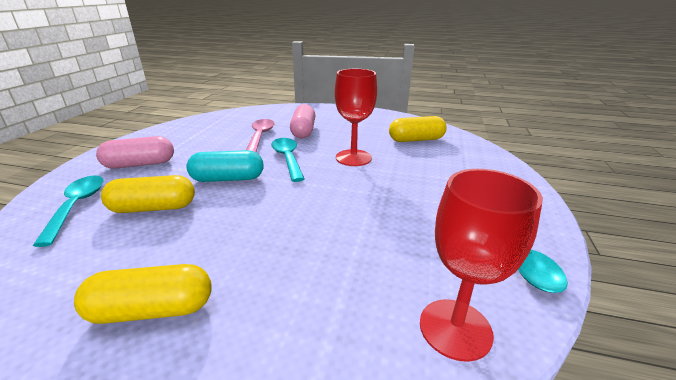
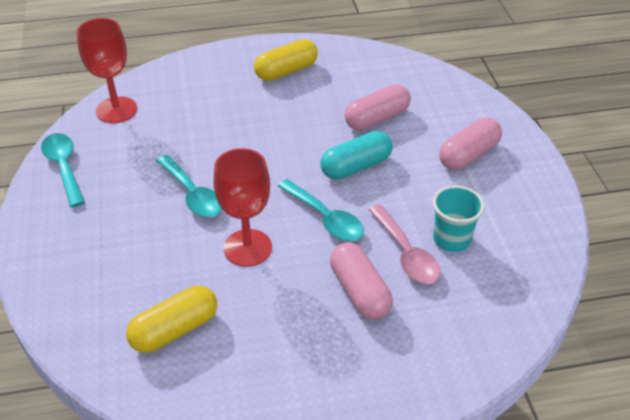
camera: 155 degrees right, 15 degrees up
(77, 206) = (437, 101): turquoise spoon -> turquoise spoon (192, 194)
(153, 208) = (377, 118): yellow capsule -> pink capsule
(227, 135) = (451, 239): none -> turquoise cup

